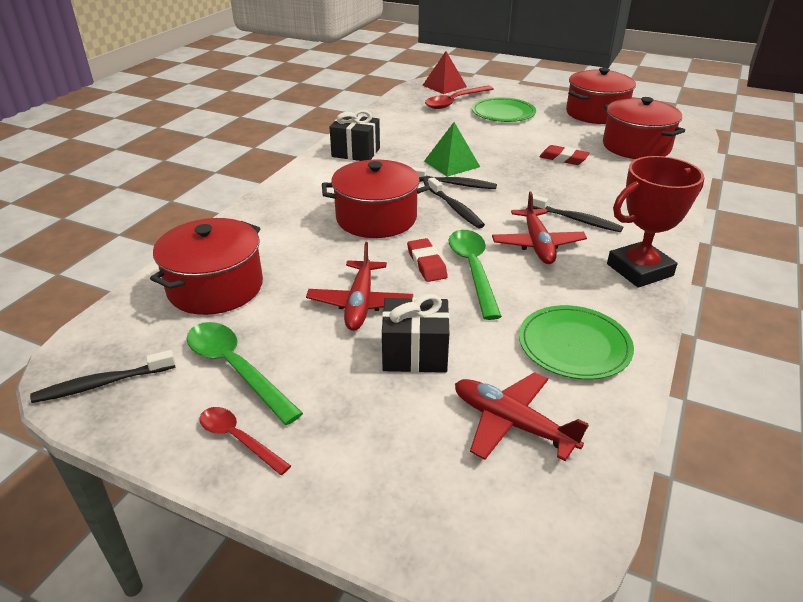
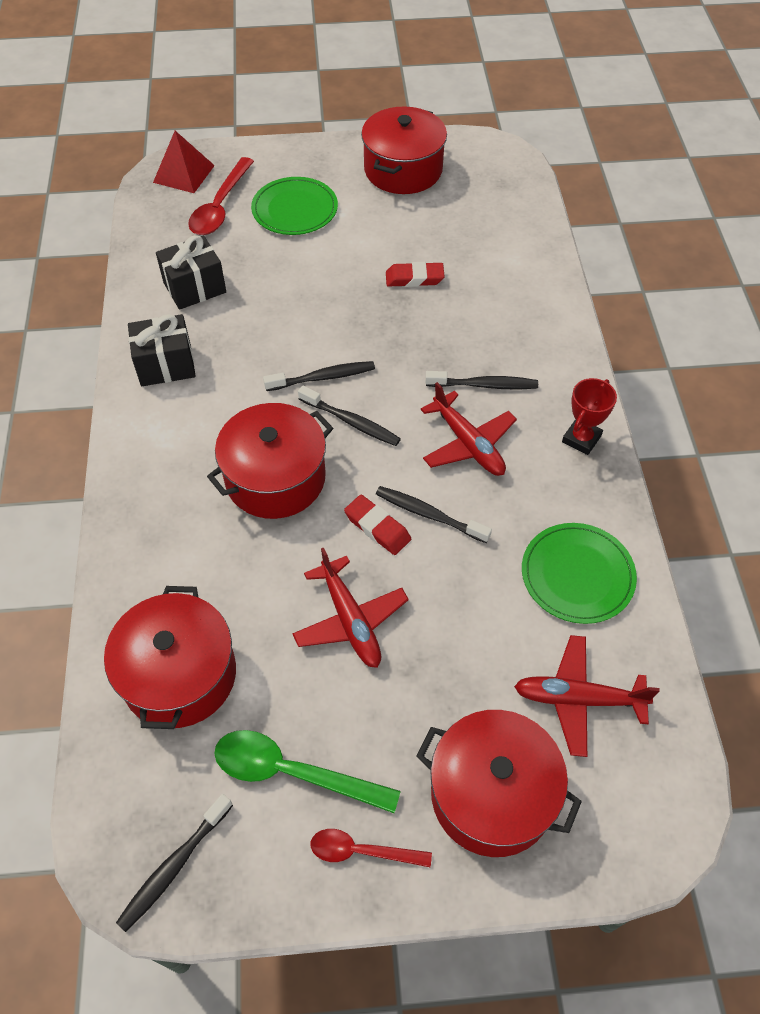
camera: 30 degrees left, 20 degrees up
(415, 354) = (447, 660): black gift -> black gift (195, 287)
(451, 164) = (296, 340): green pyramid -> none
(473, 270) = (429, 514): green spoon -> black toothbrush
(636, 146) = (479, 223): red pot -> red pot (492, 794)
(639, 270) = (581, 439): red trophy -> red trophy, size x0.59

